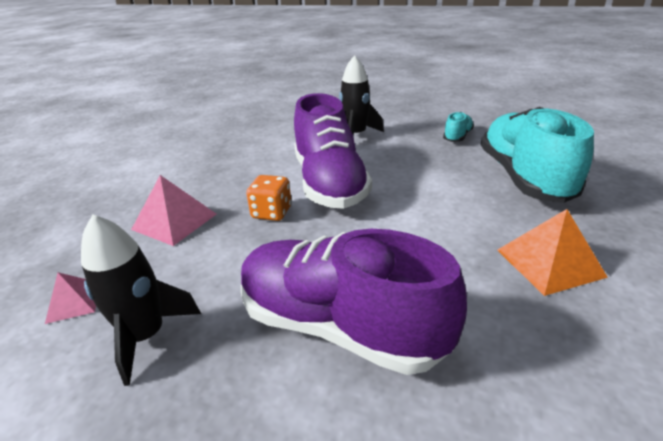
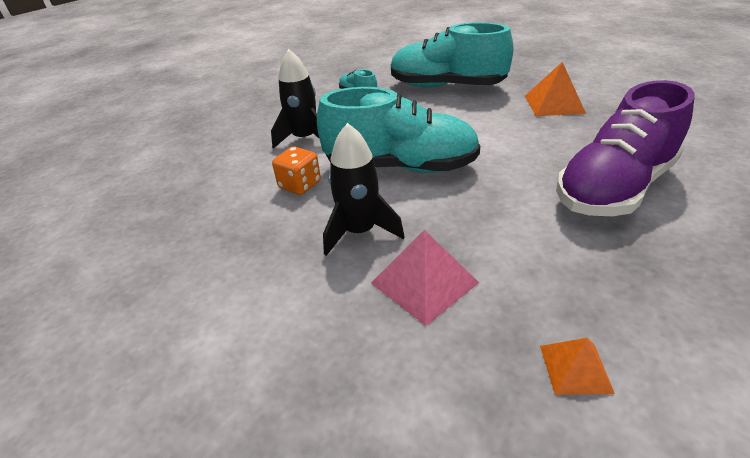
camera: 70 degrees left, 5 degrees up
(74, 302) = (575, 368): pink pyramid -> orange pyramid
(146, 336) = (631, 297): black rocket -> black rocket (360, 232)
(272, 212) = (439, 207): orange dice -> orange dice (300, 185)
(329, 183) = (400, 167): purple shoe -> turquoise shoe

